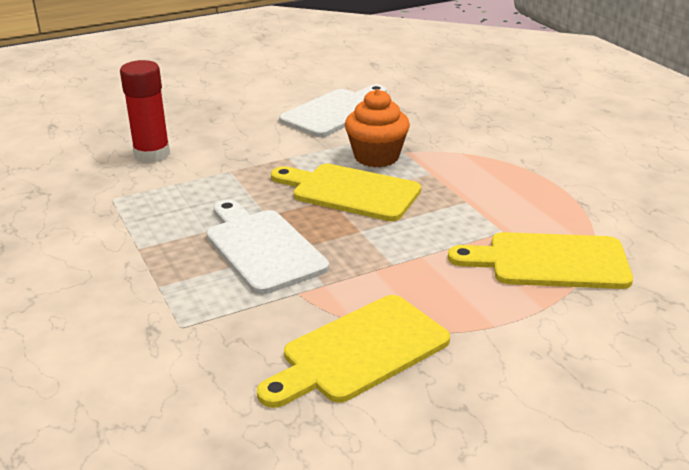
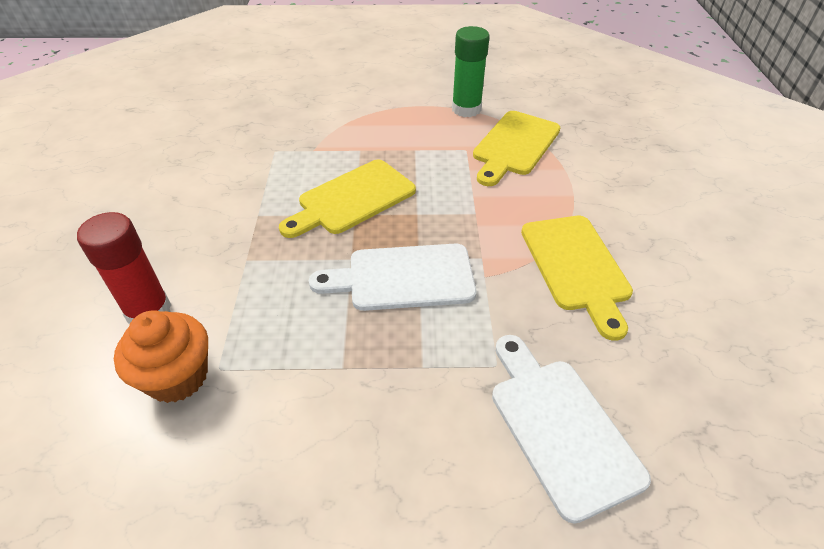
camera: 65 degrees left, 15 degrees up
(335, 112) = (201, 161): white cutting board -> white cutting board (560, 427)
(376, 157) = (307, 166): orange cupcake -> orange cupcake (177, 377)
(586, 212) = (466, 109): none -> green glue stick

